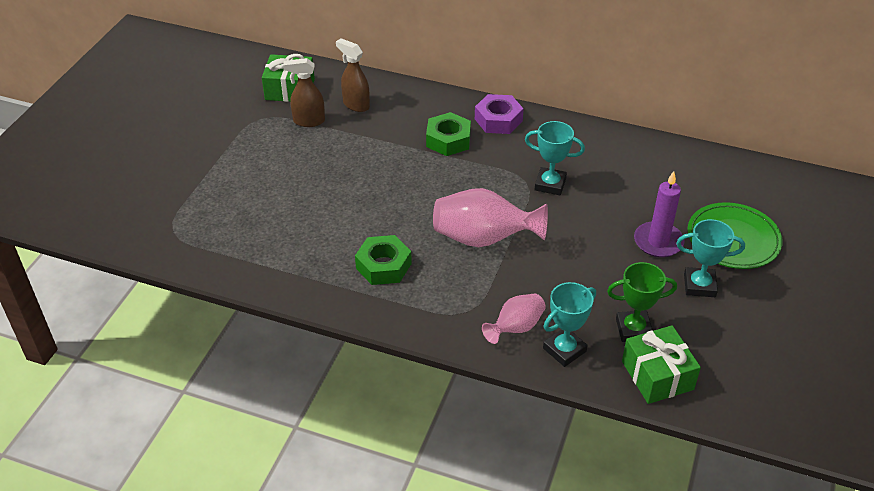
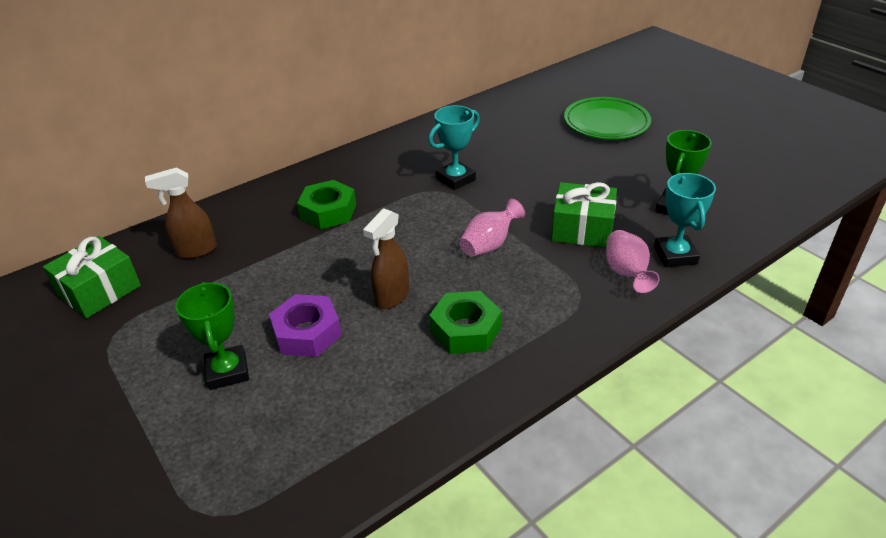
camera: 55 degrees left, 5 degrees down
(268, 180) = (227, 371): none -> green trophy
(308, 121) = (173, 297): brown spray bottle -> brown spray bottle (391, 297)
(483, 239) = (489, 245): pink vase -> pink vase, size x0.58
(498, 120) = (338, 172): purple nut -> purple nut (307, 333)
(657, 375) = (737, 217): green gift -> green gift (582, 229)
(658, 242) = (579, 155): purple candle -> none
(699, 285) = (646, 157): turquoise trophy -> none

